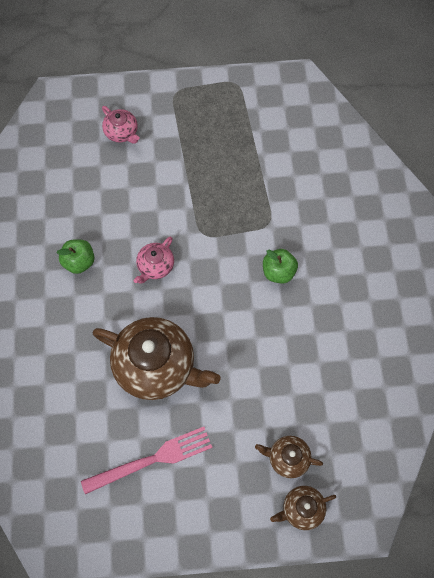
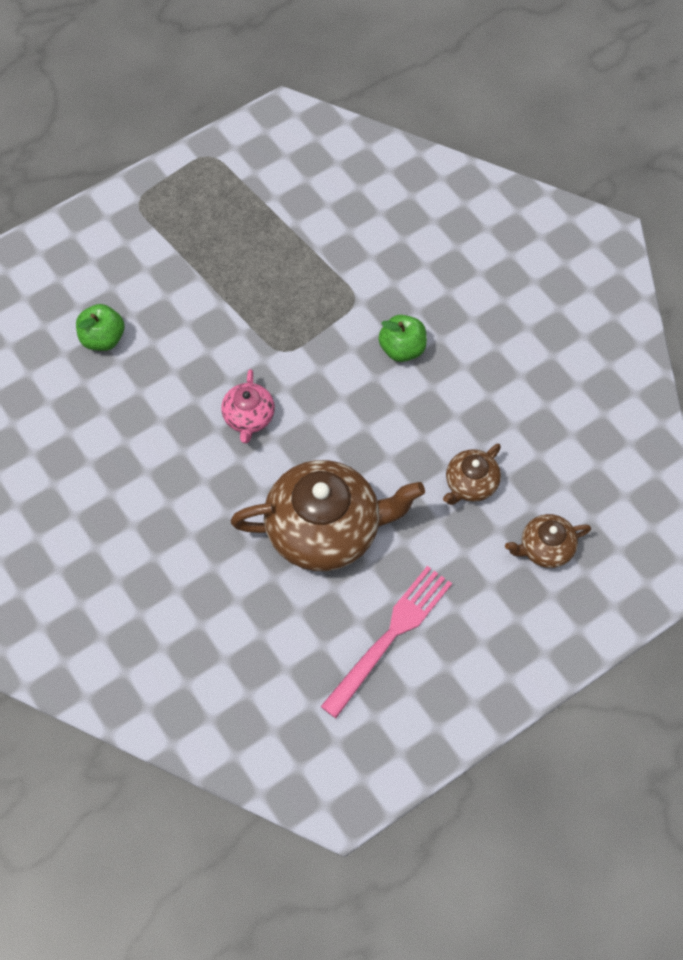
camera: 30 degrees left, 5 degrees down
(79, 262) = (149, 460): green apple -> green apple (103, 339)
(122, 132) = (101, 281): pink teapot -> none
(302, 509) = (596, 594): brown teapot -> brown teapot (470, 484)

